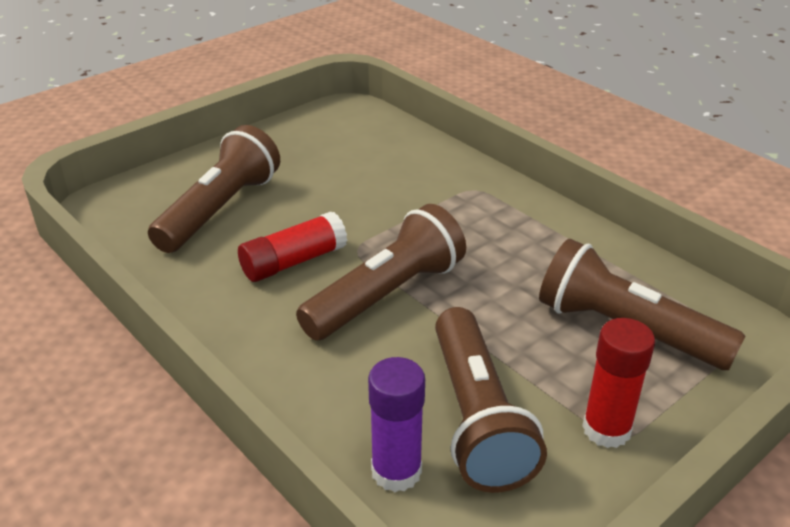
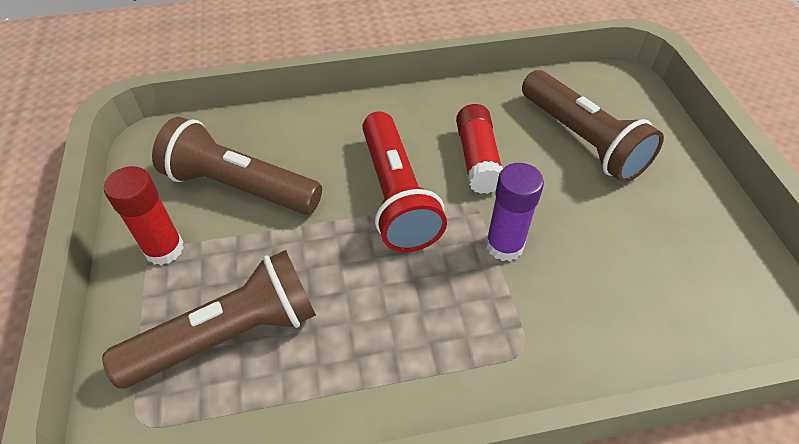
camera: 120 degrees right, 15 degrees up
(386, 295) = (396, 196): brown flashlight -> red flashlight
(396, 471) = (239, 133): purple glue stick -> purple glue stick (504, 245)

